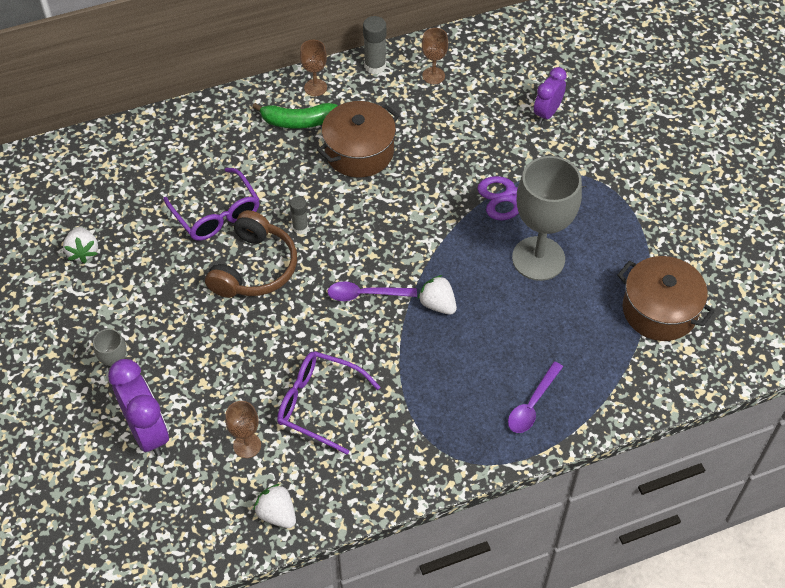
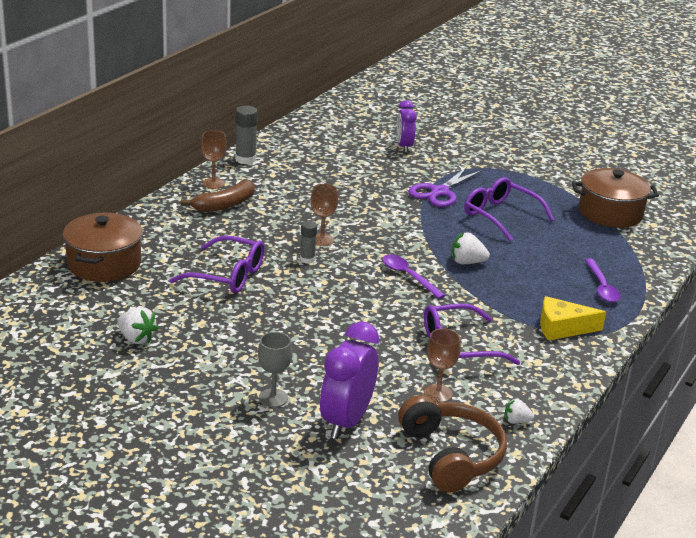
camera: 40 degrees left, 25 degrees down
(147, 432) = (346, 421): purple clock -> purple clock turned 90 degrees counterclockwise
(255, 268) = (302, 293): brown headphones -> brown headphones (451, 455)
(277, 514) = (516, 421): white strawberry -> white strawberry, size x0.64
(298, 121) = (224, 205): green banana -> brown banana
(359, 152) = (296, 206): brown pot -> brown pot (104, 264)
(365, 294) = (408, 276): purple spoon -> purple spoon turned 90 degrees clockwise
(433, 76) = (297, 152): brown goblet -> brown goblet (322, 240)
(435, 434) = (562, 328): none -> yellow cheese
(538, 258) = (500, 216): grey goblet -> purple glasses

